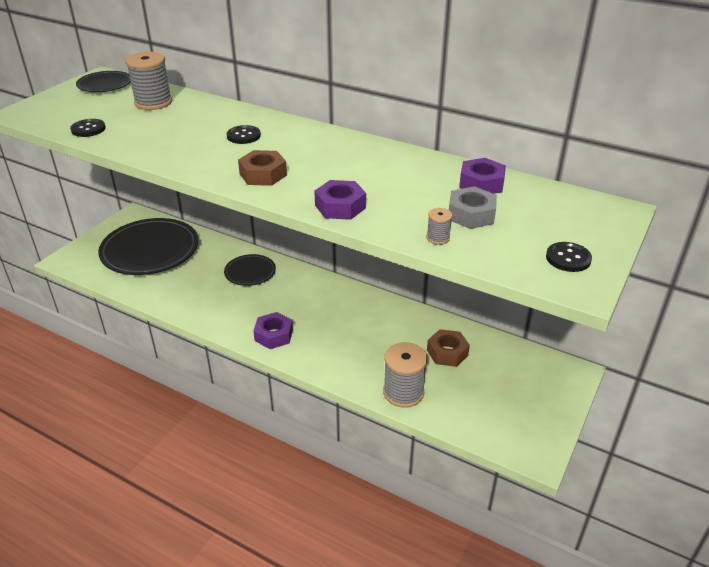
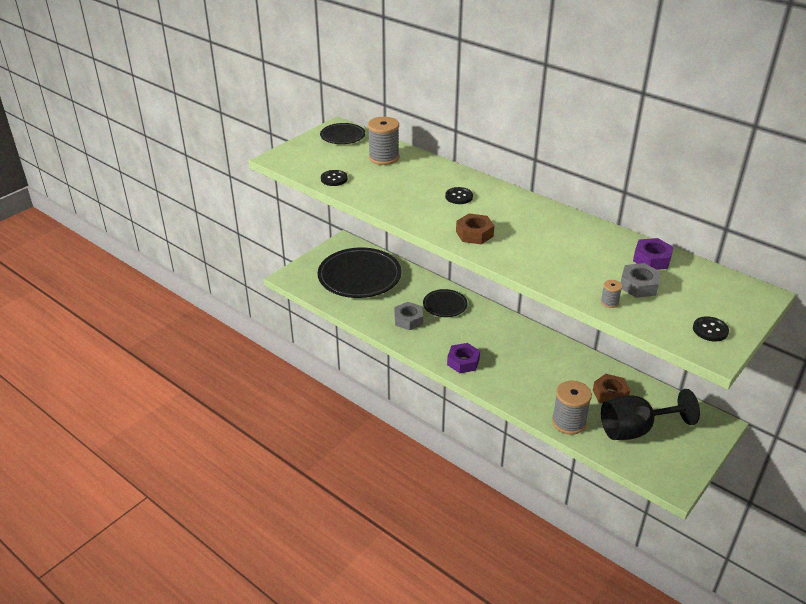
camera: 10 degrees right, 0 degrees up
(207, 293) = (408, 320): none -> grey nut
(340, 206) = (534, 268): purple nut -> none
(481, 391) = (635, 429): none -> black goblet

